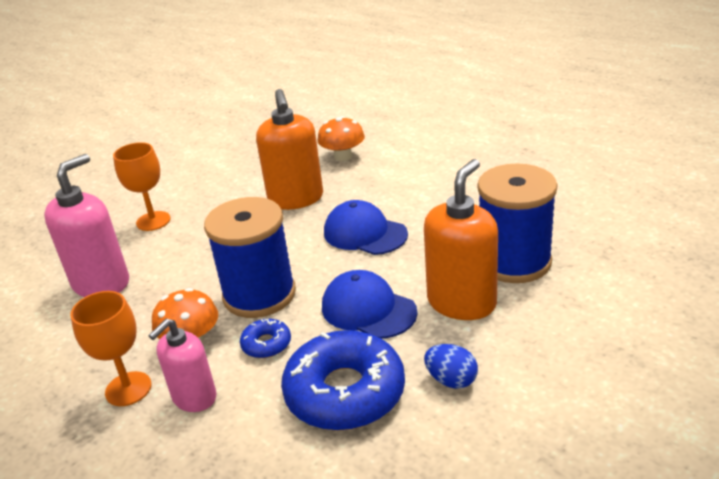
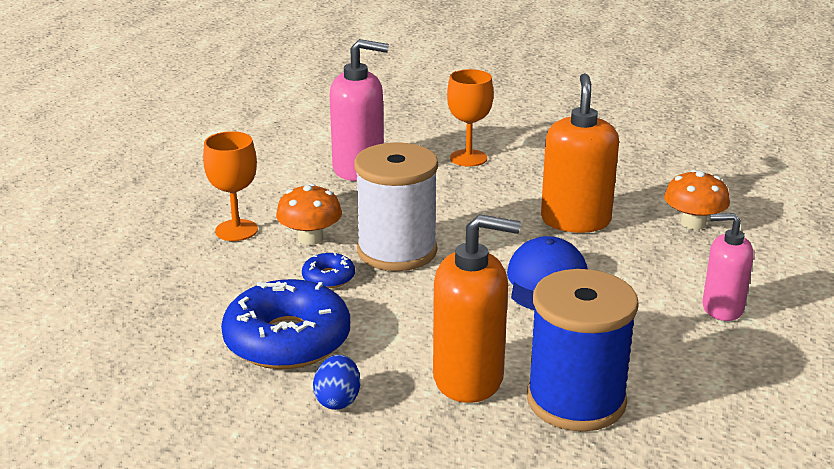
camera: 60 degrees right, 5 degrees down
(194, 397) = (241, 264): pink soap dispenser -> pink soap dispenser (722, 308)
(259, 295) = (397, 251): blue spool -> white spool
(296, 199) = (575, 220): orange soap dispenser -> orange soap dispenser turned 135 degrees clockwise
(368, 309) = (416, 320): blue cap -> none

